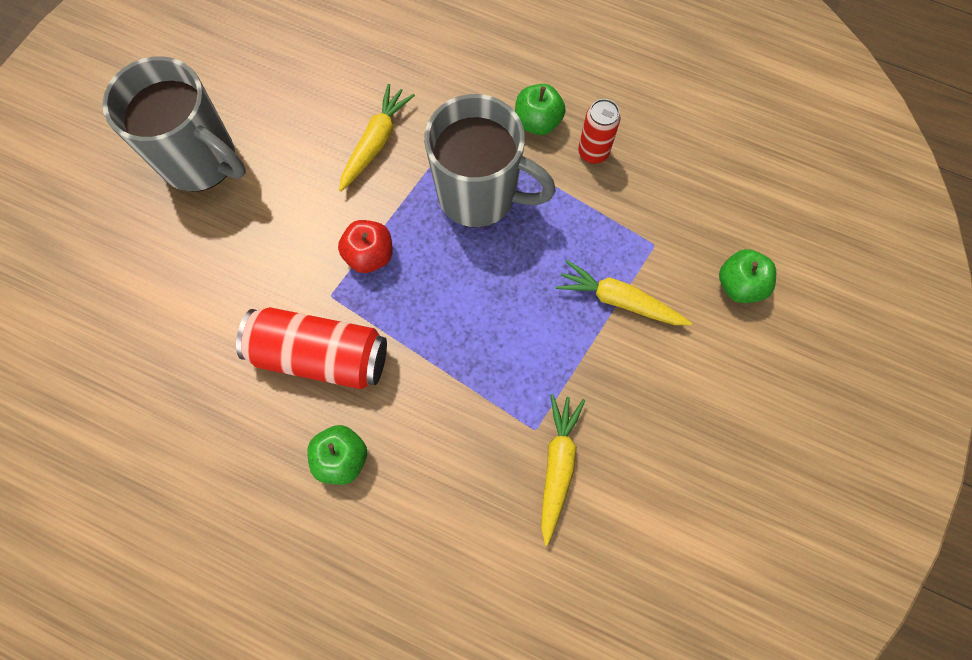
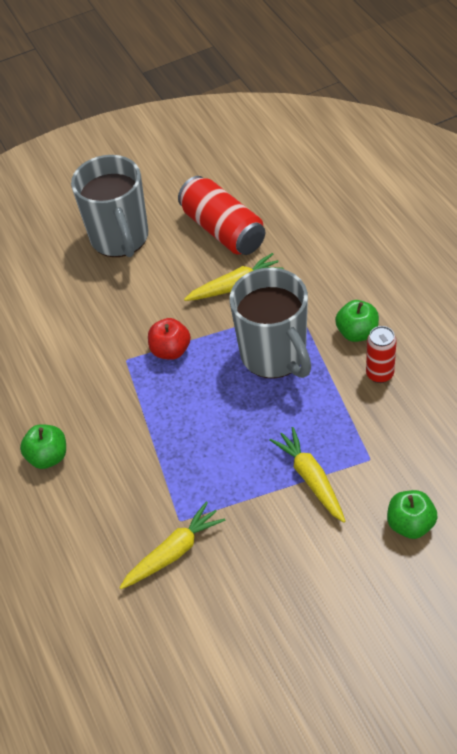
camera: 45 degrees right, 20 degrees down
(320, 355) = (89, 390): red can -> red can (223, 230)

